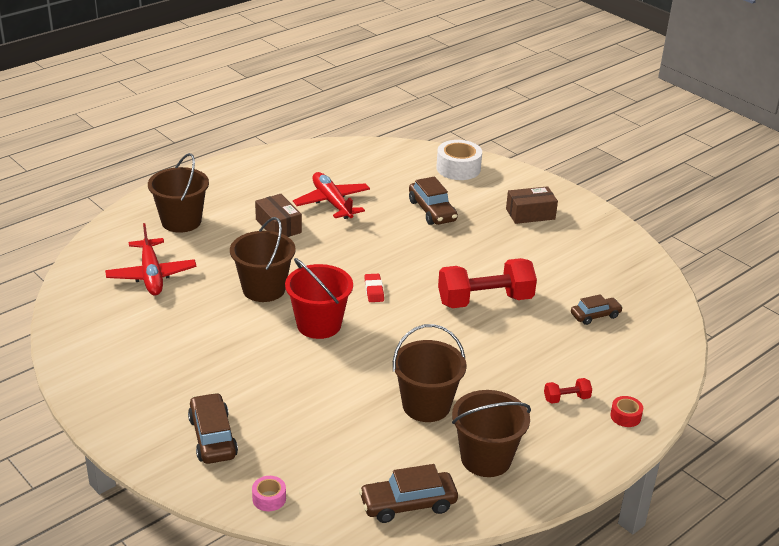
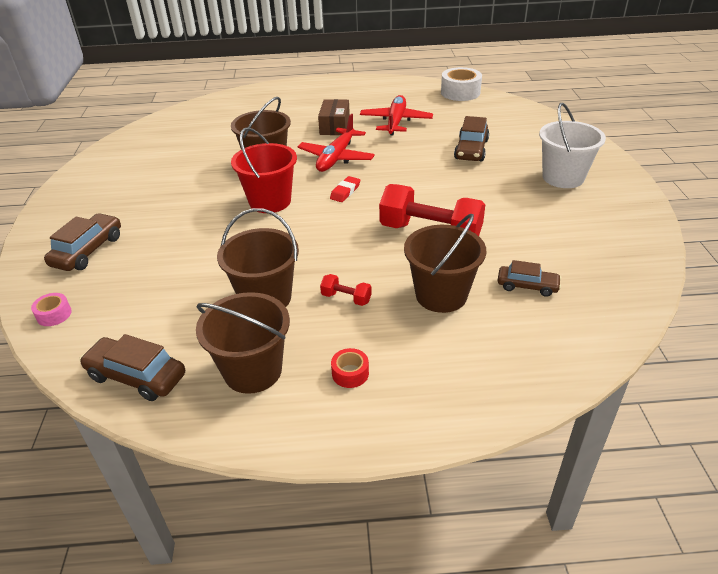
camera: 40 degrees right, 5 degrees up
(151, 275) = (208, 131): red plane -> red plane (336, 158)
(181, 221) = (274, 105): brown bucket -> brown bucket (441, 295)
(458, 168) = (535, 126): white tape -> white tape (460, 92)
(530, 214) = (563, 177): brown box -> white bucket
(566, 398) = (401, 352): red dumbbell -> red dumbbell (346, 298)
(625, 416) = (442, 401): red tape -> red tape (350, 373)

